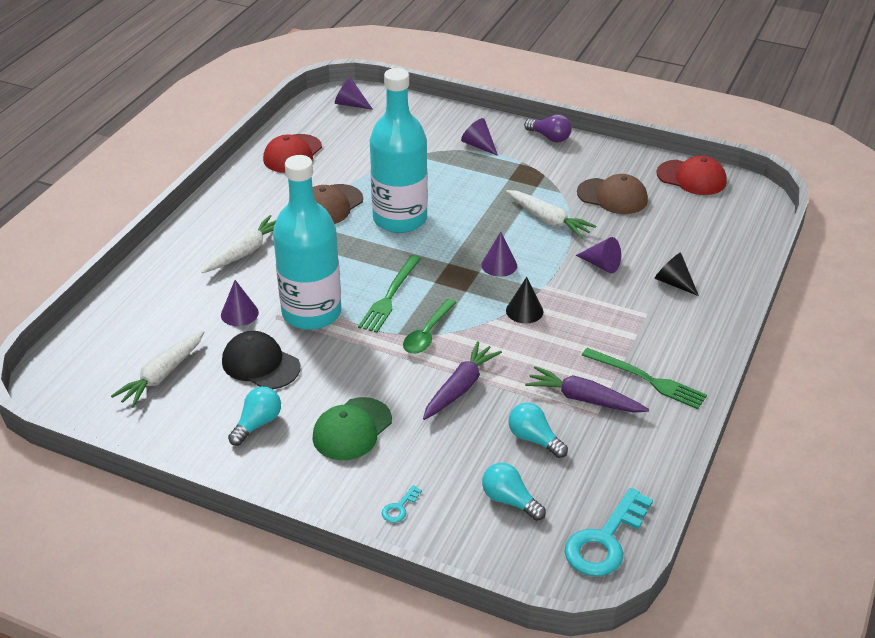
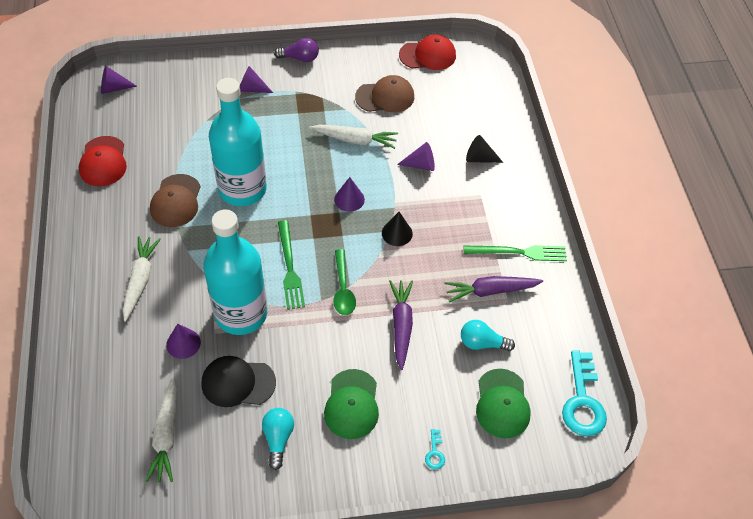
camera: 35 degrees left, 15 degrees up
(509, 500) = (502, 404): turquoise light bulb -> green cap

